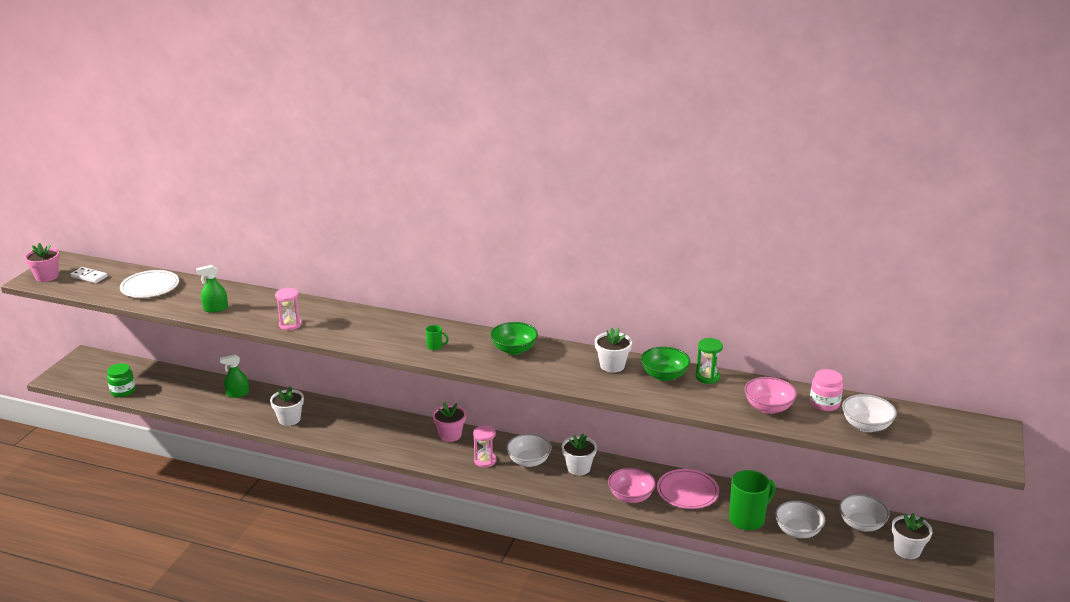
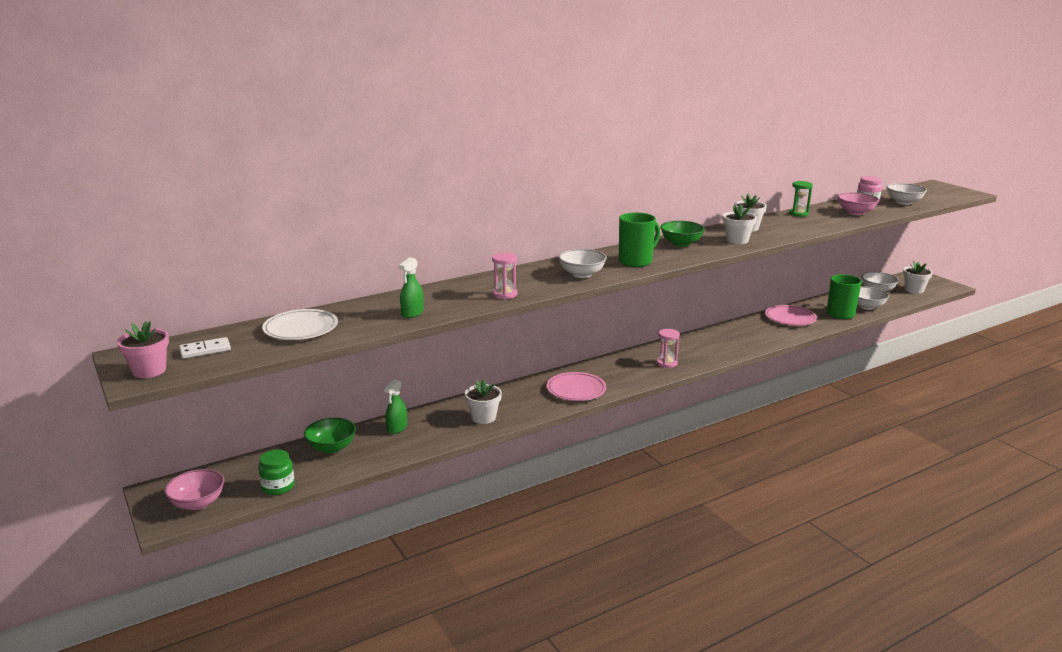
camera: 50 degrees left, 5 degrees down
(380, 438) = (576, 390): none -> pink plate
(435, 347) = (636, 261): green mug -> green mug, size x2.25
(450, 435) = (612, 363): pink flower pot -> none
(528, 461) = (688, 350): white bowl -> white bowl (582, 274)
(578, 468) = (719, 338): white flower pot -> white flower pot (737, 240)
(631, 496) = (775, 335): pink bowl -> pink bowl (198, 503)
(664, 375) = (781, 221): green bowl -> green bowl (331, 447)

